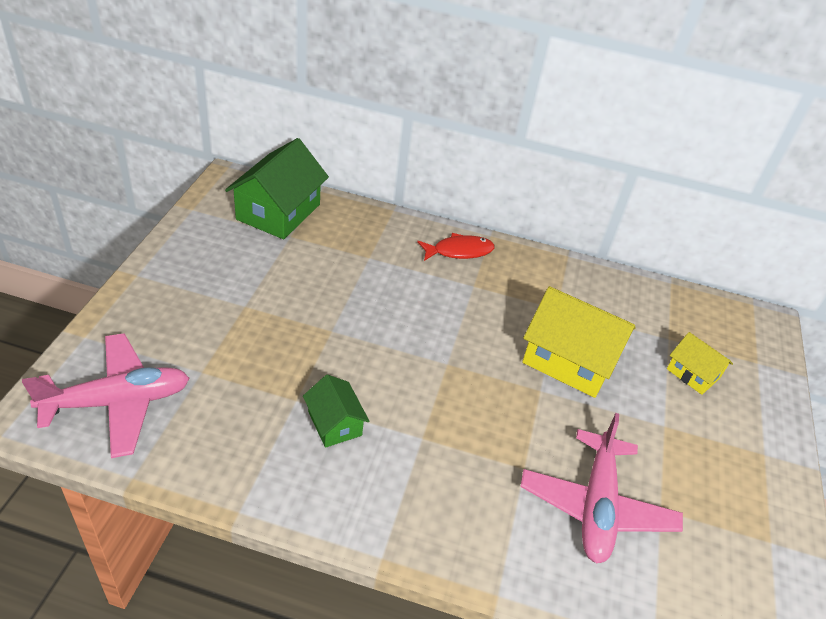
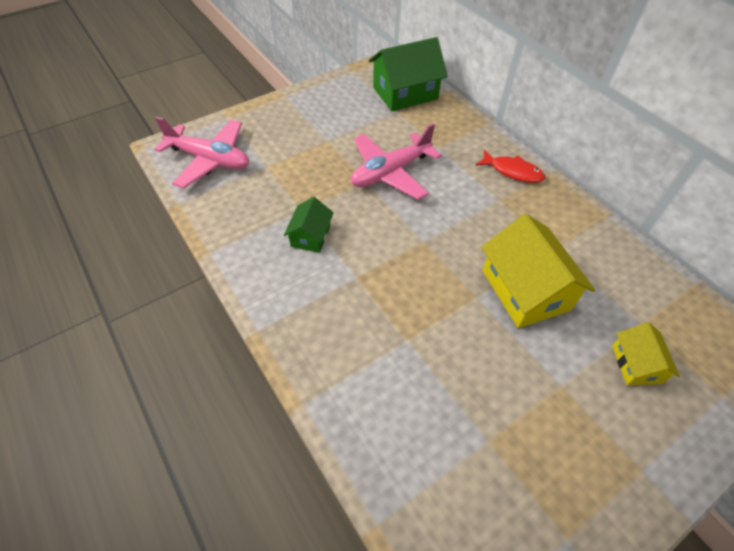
camera: 45 degrees right, 10 degrees up
(596, 506) = (436, 401): pink plane -> pink plane (390, 172)

